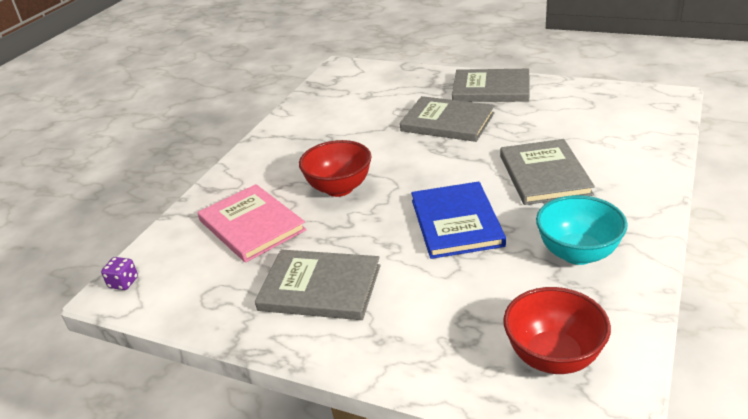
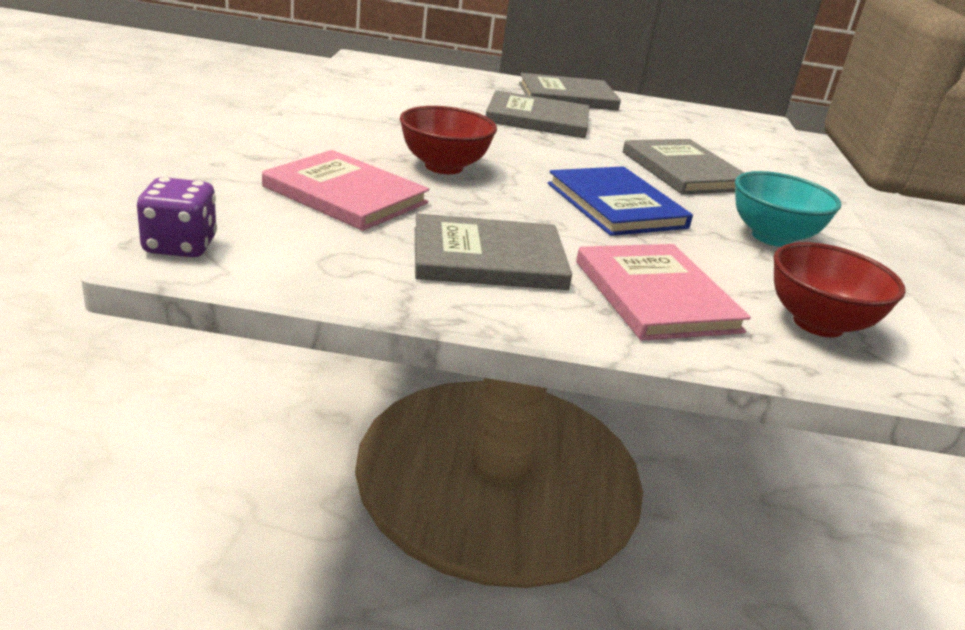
camera: 25 degrees left, 5 degrees down
(123, 283) = (180, 246): purple dice -> purple dice, size x1.61
(429, 325) = (655, 296): none -> pink book

